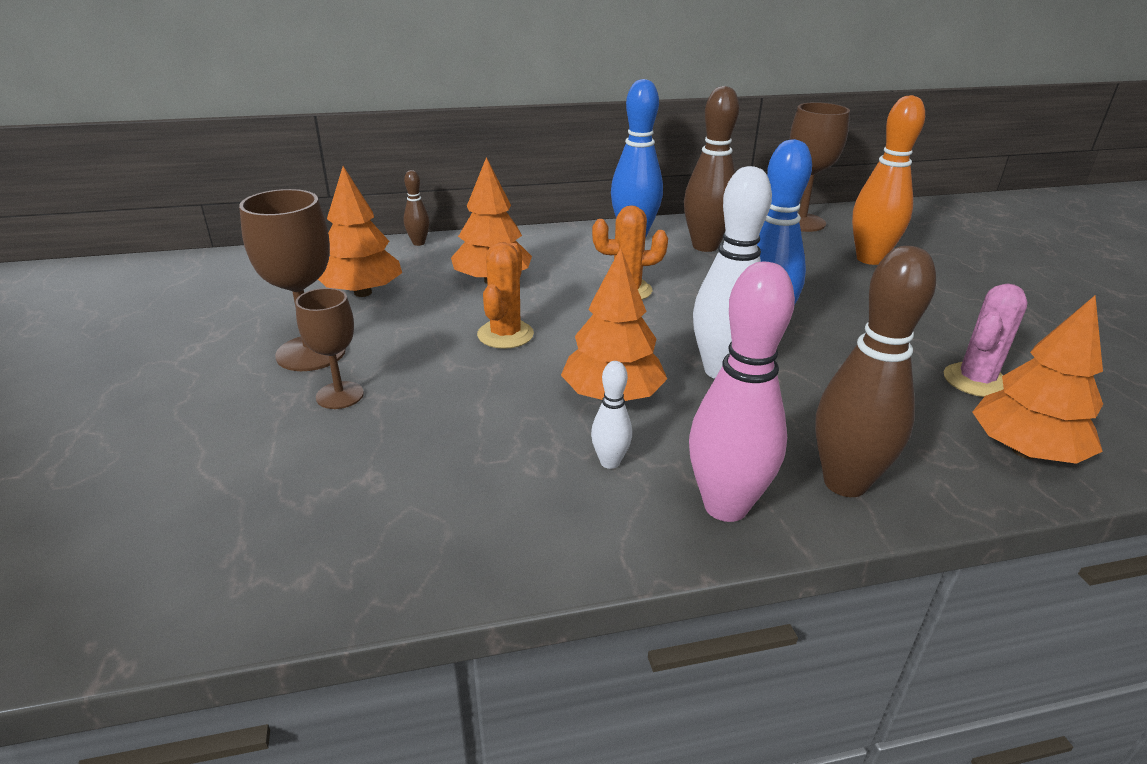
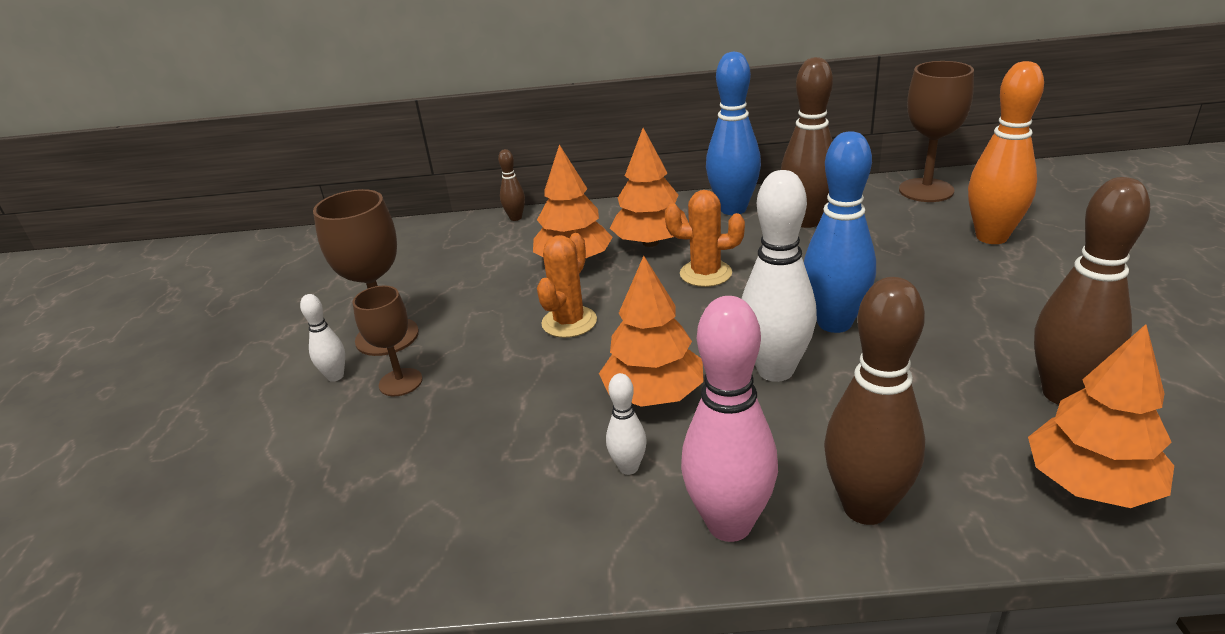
camera: 15 degrees right, 0 degrees up
(262, 392) = (335, 376): none -> white bowling pin
(363, 293) = (449, 273): orange tree -> orange tree (650, 243)
(975, 381) = (1063, 394): pink cactus -> brown bowling pin

